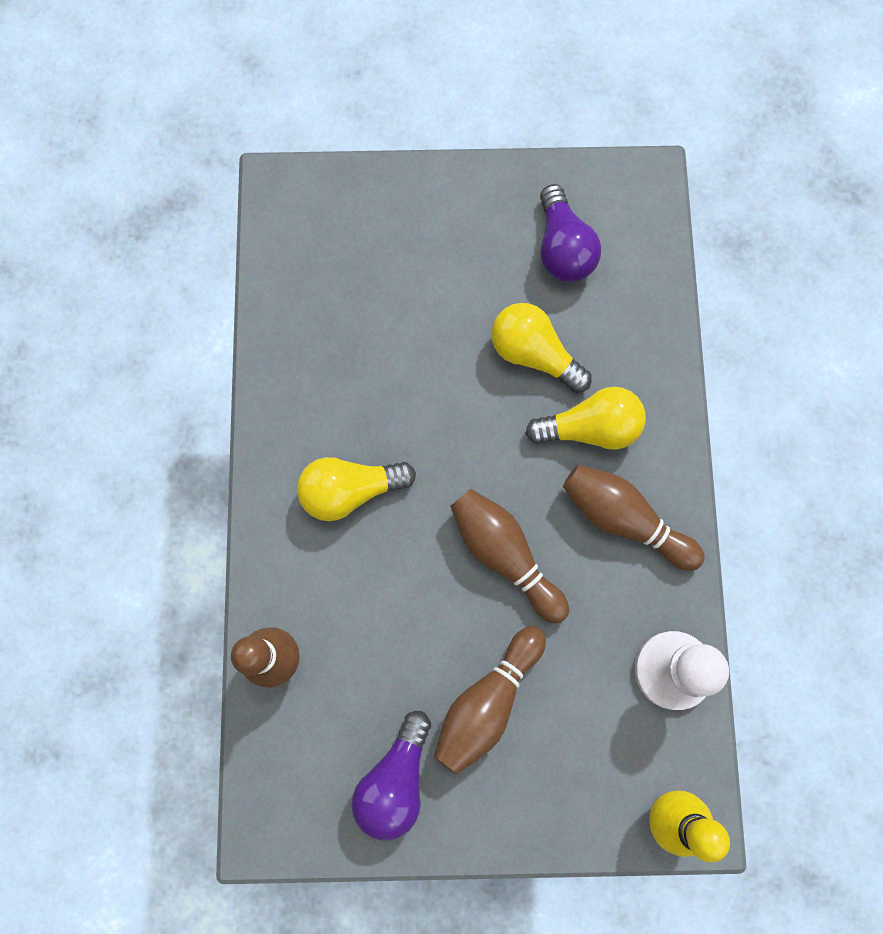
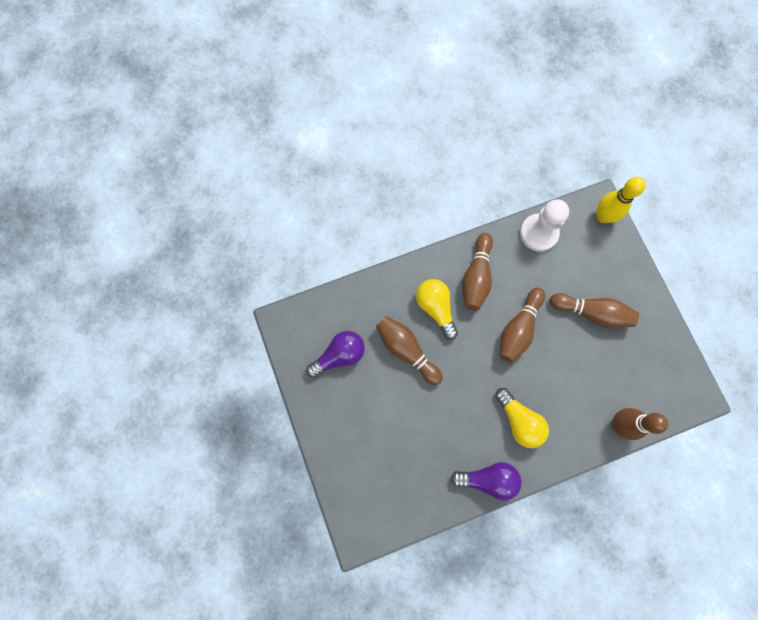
camera: 110 degrees left, 0 degrees up
(395, 779) = (646, 343): purple light bulb -> purple light bulb (488, 479)
(534, 354) = (406, 350): yellow light bulb -> brown bowling pin

